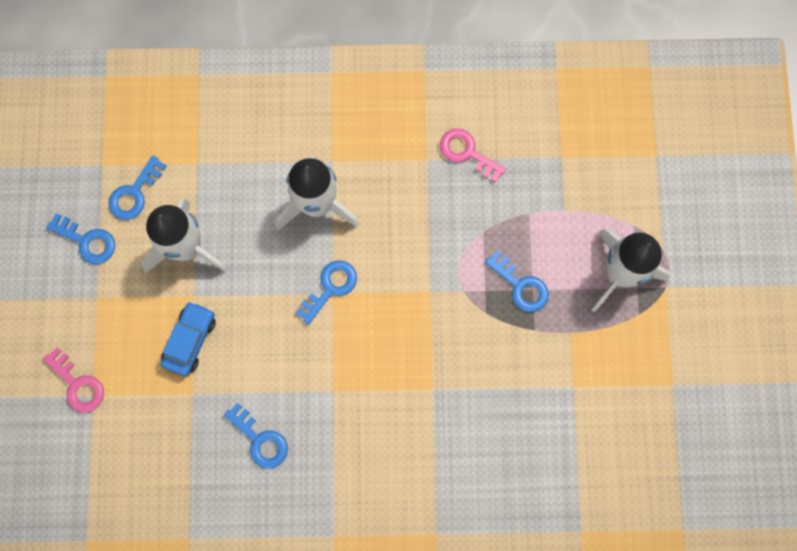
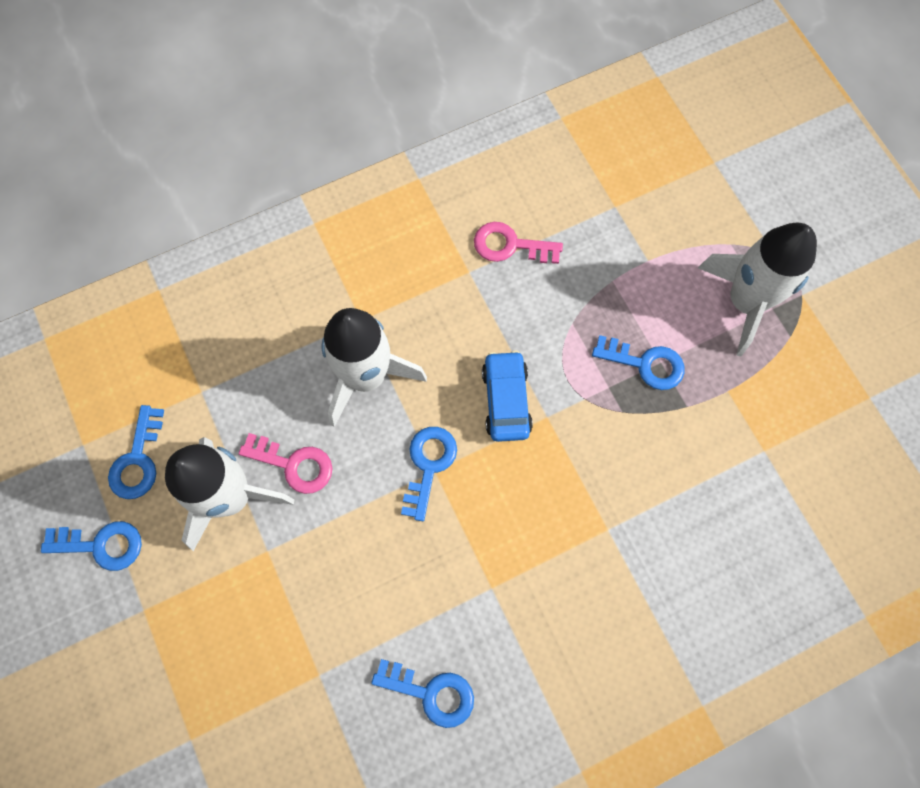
camera: 25 degrees left, 5 degrees down
(77, 384) = (165, 735): pink key -> pink key (294, 464)
(190, 340) = (286, 609): blue car -> blue car (506, 400)

